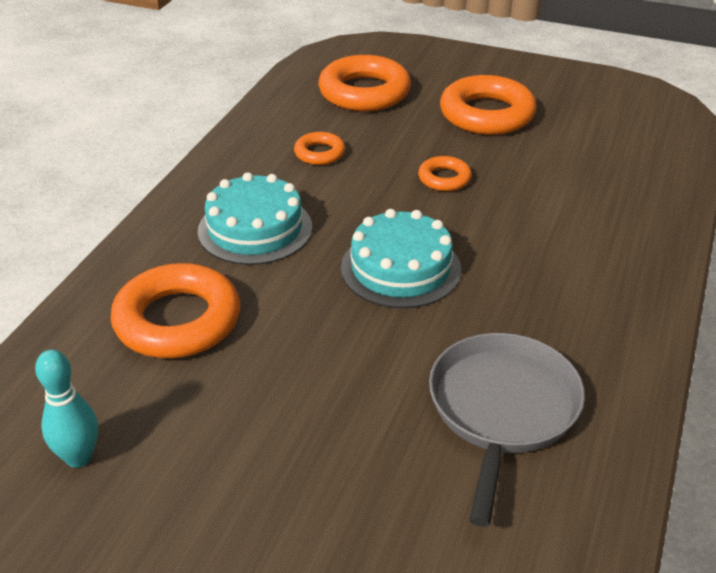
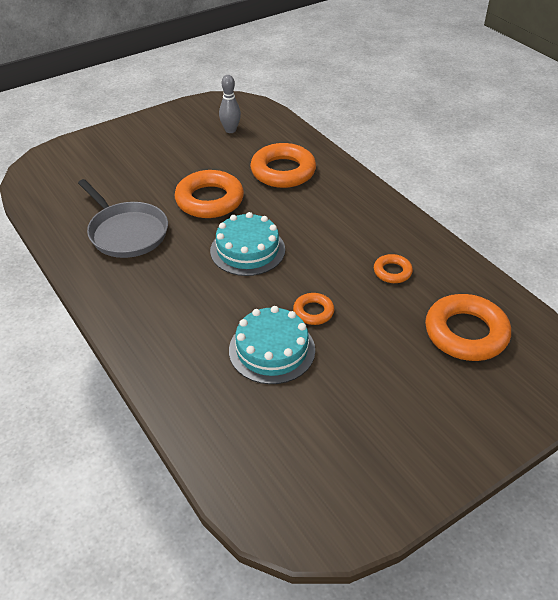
camera: 125 degrees right, 5 degrees up
(79, 457) = (230, 130): turquoise bowling pin -> grey bowling pin
(255, 229) = (332, 216): turquoise cake -> turquoise cake (272, 350)
(487, 114) = (378, 384): orange ring -> orange ring (209, 200)

